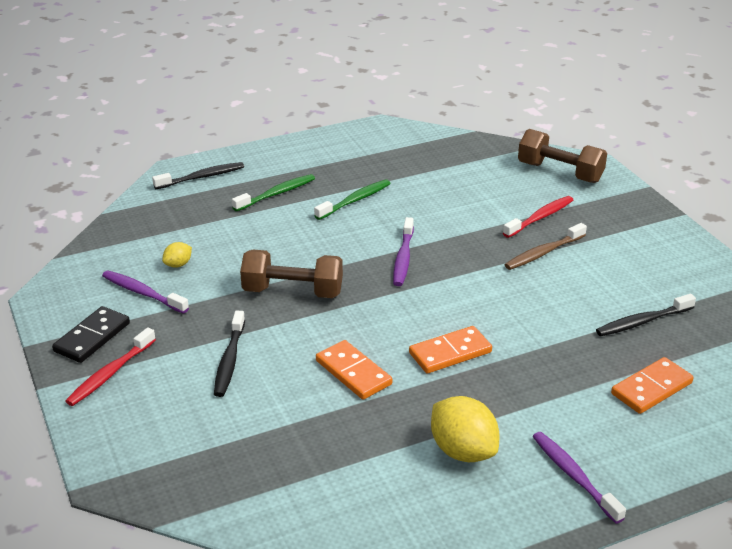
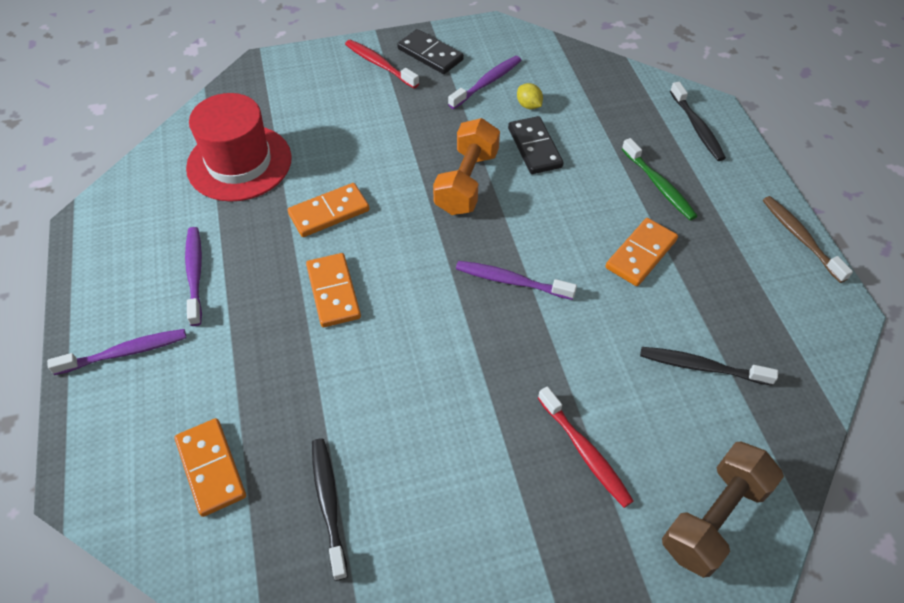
camera: 100 degrees right, 20 degrees up
(229, 360) = (374, 132): black toothbrush -> black toothbrush (701, 367)
(239, 257) = (535, 147): none -> black domino
(293, 292) = (466, 182): brown dumbbell -> orange dumbbell
(294, 456) = (239, 163): none -> red hat
(355, 200) = (640, 254): green toothbrush -> orange domino
(463, 451) = (195, 274): yellow lemon -> purple toothbrush
(543, 253) = (499, 432): brown toothbrush -> brown toothbrush (800, 238)

